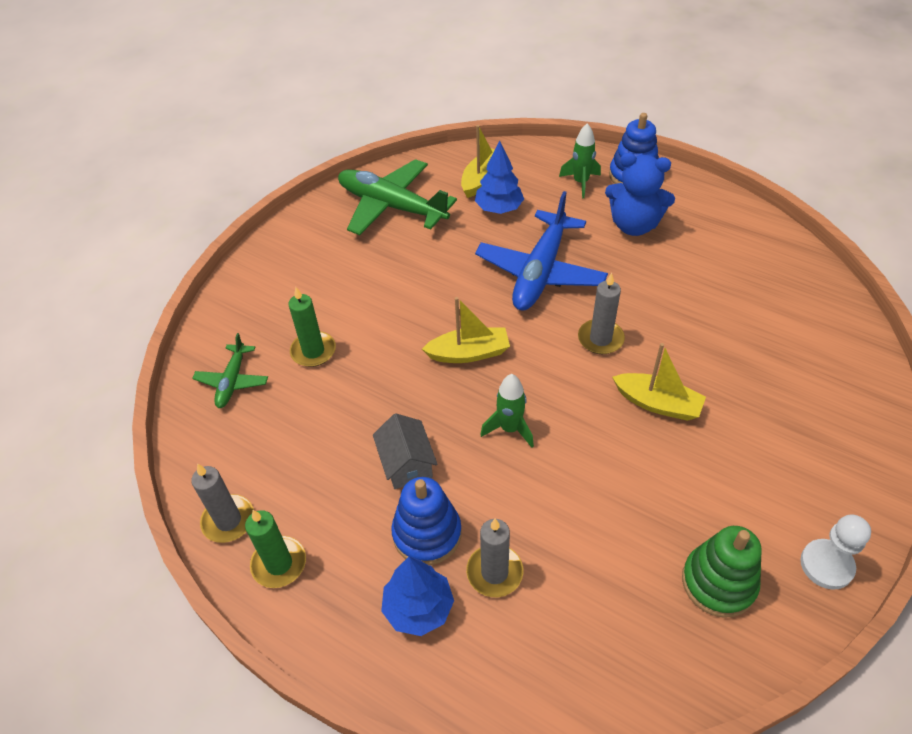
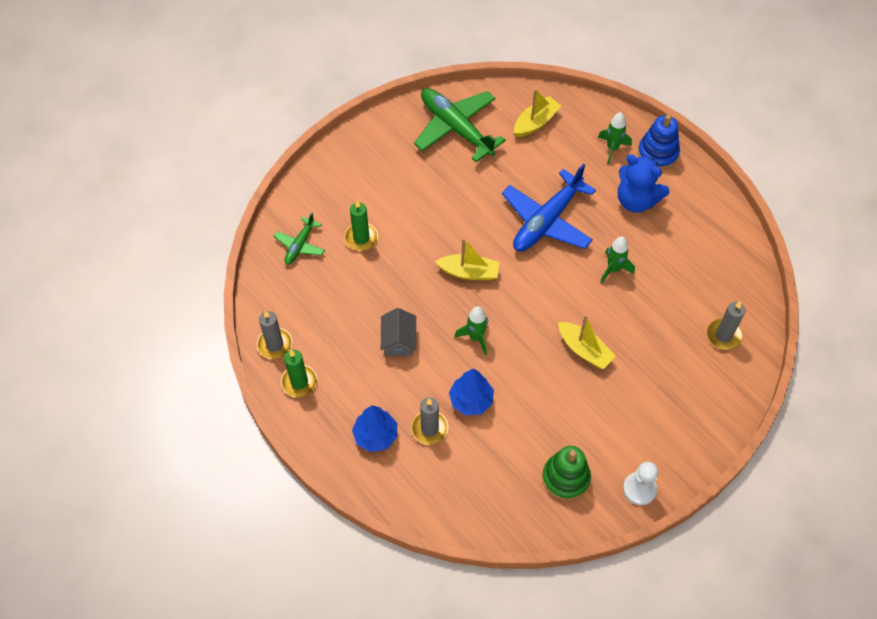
camera: 15 degrees right, 10 degrees up
(427, 534) = (396, 391): blue stacking toy -> none
(499, 208) = (538, 154): blue tree -> blue tree (471, 400)
(600, 339) = (567, 289): grey candle -> grey candle (723, 335)
(645, 302) = (613, 269): none -> green rocket

